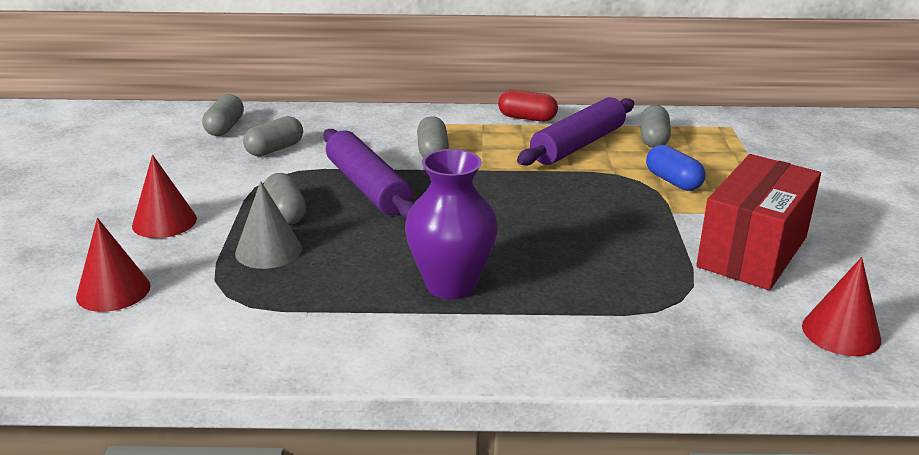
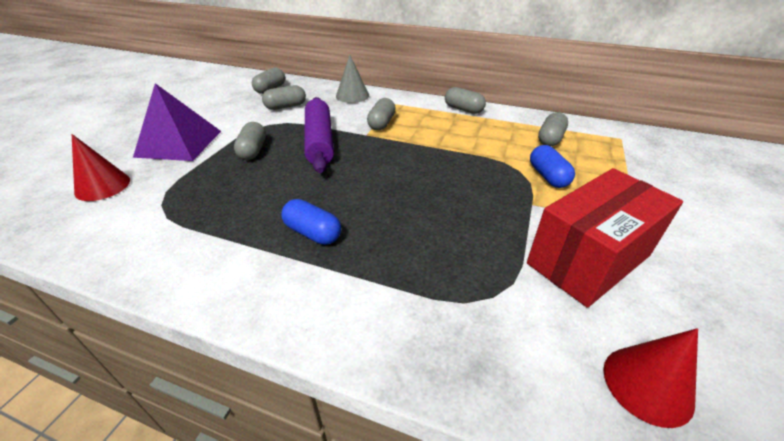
camera: 20 degrees right, 10 degrees up
(164, 222) = (179, 143): red cone -> purple pyramid
(268, 250) = (218, 176): grey cone -> grey cone (352, 95)
(451, 285) = (313, 233): purple vase -> blue capsule
(527, 118) = (463, 109): red capsule -> grey capsule
(578, 145) = (488, 134): purple rolling pin -> none

